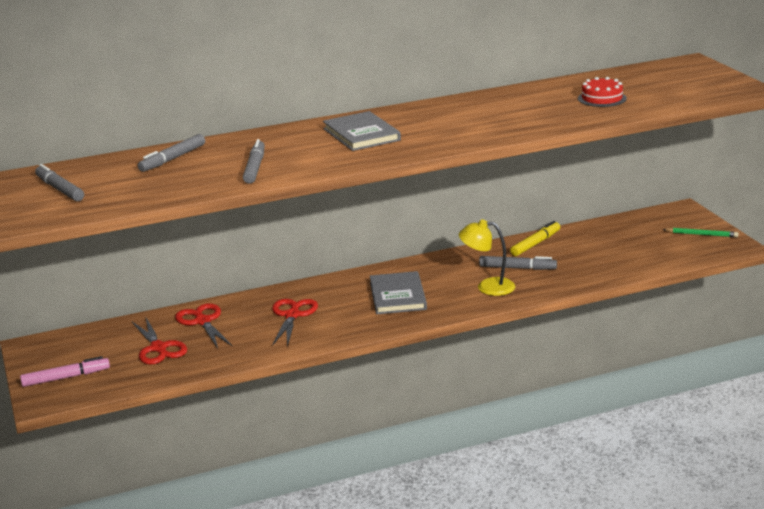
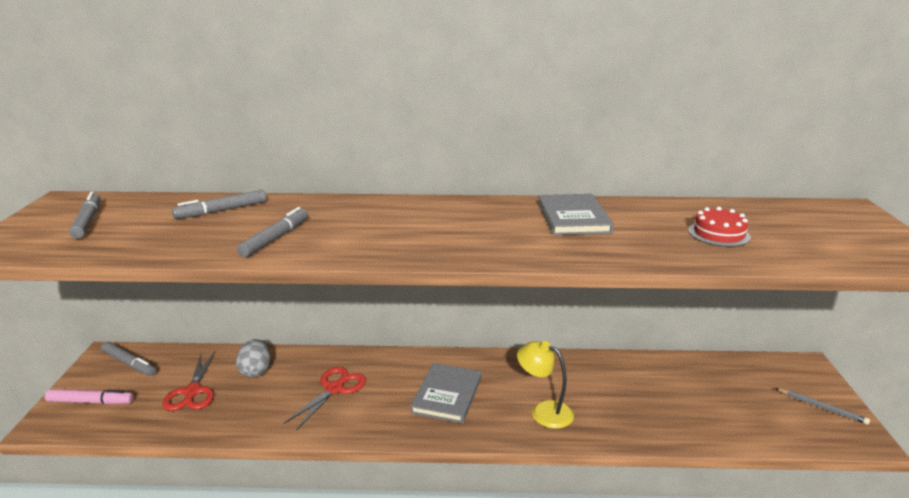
camera: 20 degrees right, 0 degrees up
(203, 321) = (255, 371): red scissors -> grey egg
(361, 134) = (419, 222): grey book -> grey book (573, 218)
(517, 268) = (589, 395): grey marker -> grey marker (129, 364)
(535, 244) = (624, 367): yellow marker -> none
(701, 234) = (822, 407): green pencil -> grey pencil

